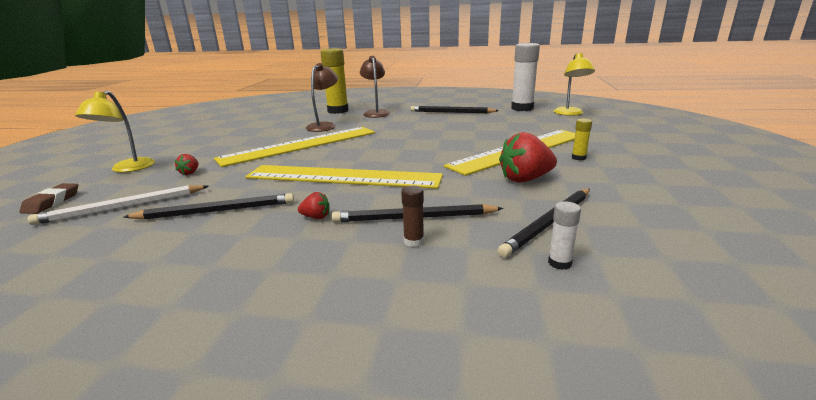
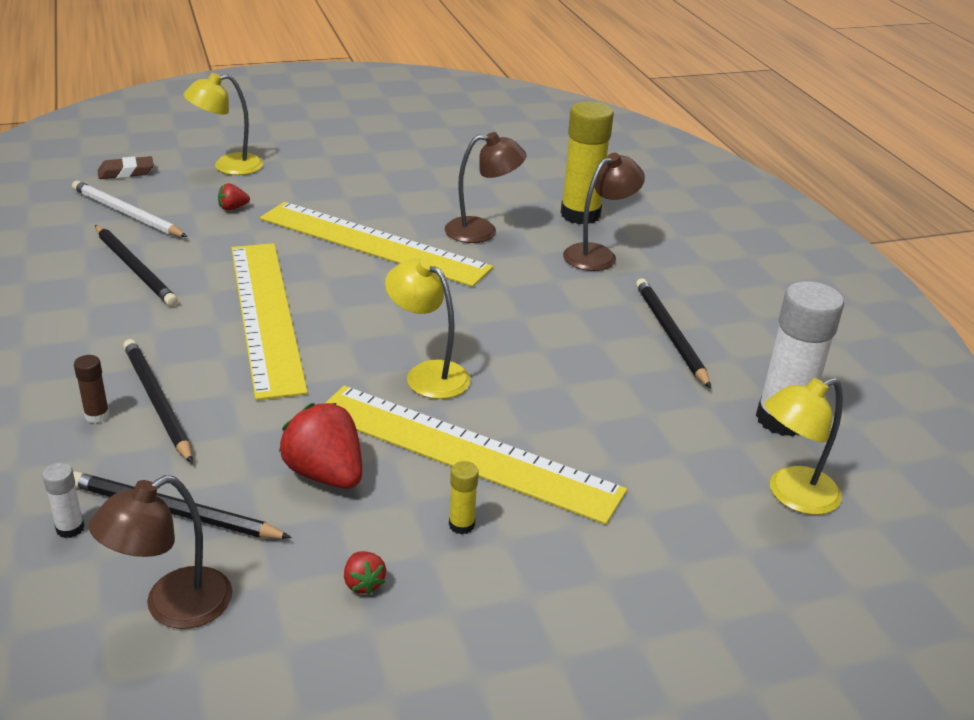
camera: 60 degrees right, 10 degrees up
(316, 217) = (138, 334): red strawberry -> red strawberry (363, 583)
(446, 149) = (428, 374): none -> yellow lamp
(651, 232) = (173, 607): none -> brown lamp

